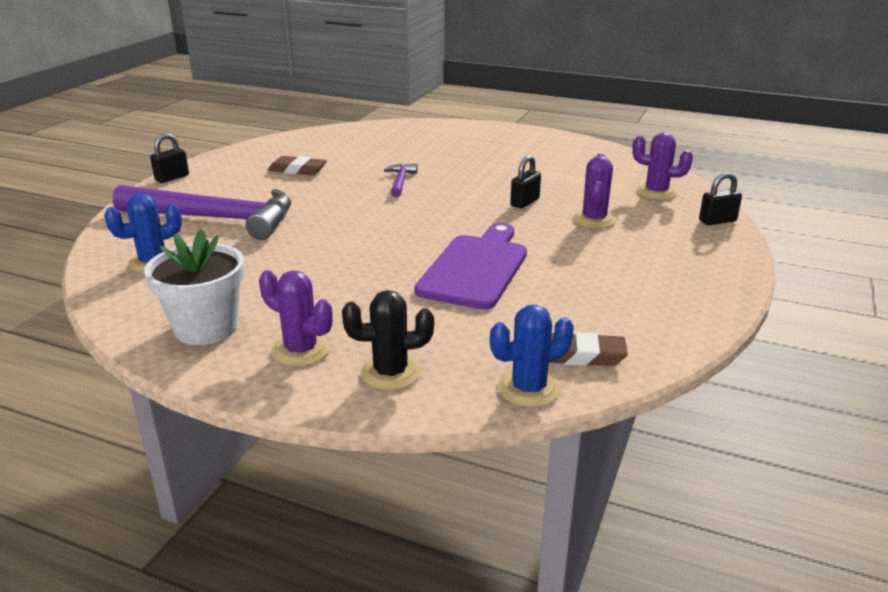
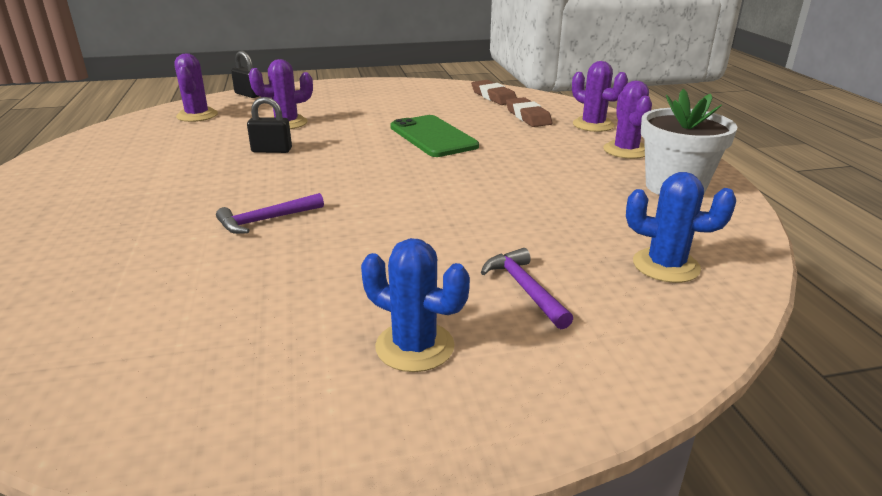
camera: 125 degrees left, 0 degrees up
(172, 178) = (456, 444): black padlock -> none
(216, 218) = (524, 289): purple hammer -> purple hammer, size x0.43
(297, 170) = (285, 314): brown eraser -> brown eraser (528, 116)
(390, 373) = (593, 125): black cactus -> purple cactus
(476, 268) = (433, 137): purple cutting board -> green phone
(528, 389) = (543, 99): blue cactus -> blue cactus (415, 347)

